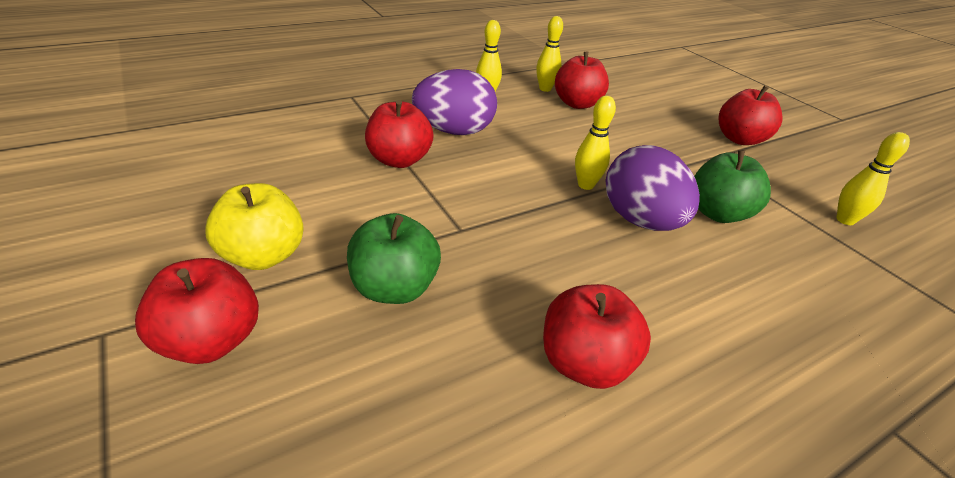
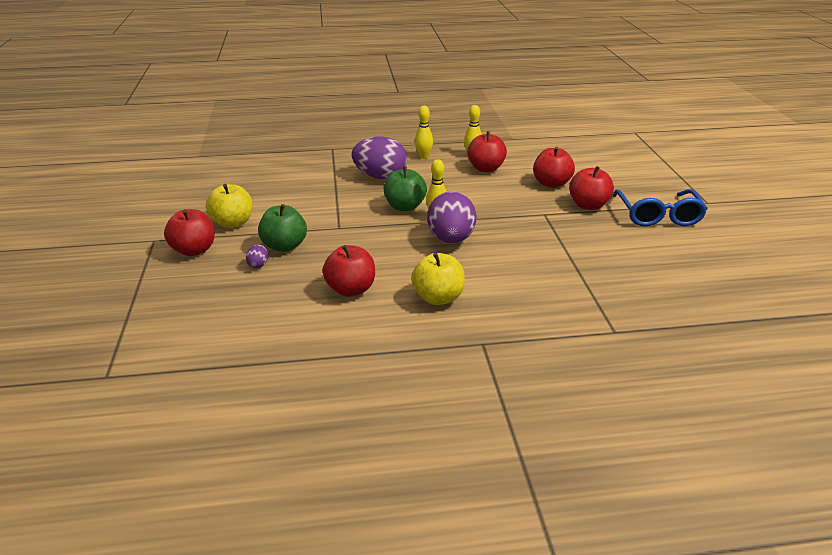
camera: 25 degrees right, 5 degrees down
(372, 346) = (258, 265): none -> purple egg
(399, 160) = (333, 189): red apple -> red apple (551, 183)
(717, 213) = (508, 244): green apple -> green apple (405, 207)
(732, 342) = (438, 298): none -> yellow apple
(821, 142) = (658, 216): none -> blue glasses
(845, 220) = (599, 261): yellow bowling pin -> none

